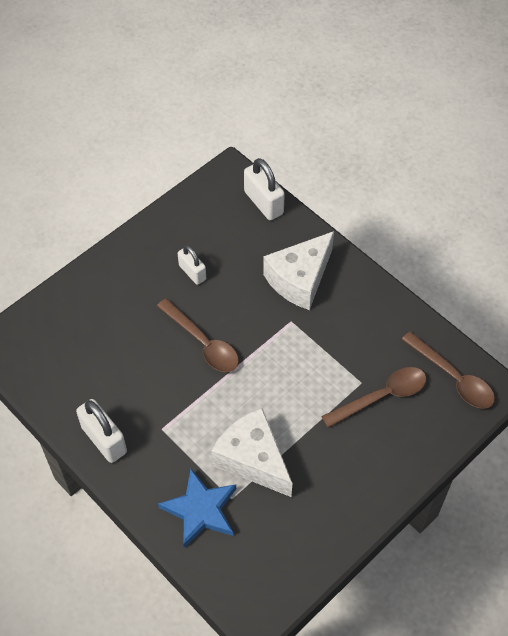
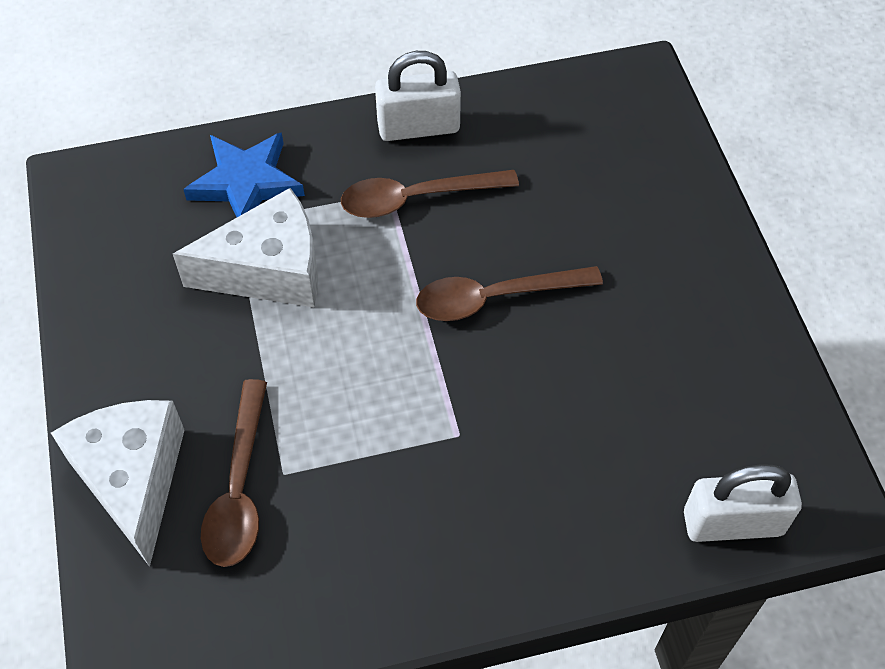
camera: 120 degrees right, 0 degrees up
(192, 272) = (635, 343): white padlock -> none
(300, 279) = (532, 492): white cheese -> white cheese (133, 479)
(453, 377) = (191, 619): brown spoon -> brown spoon (417, 198)

